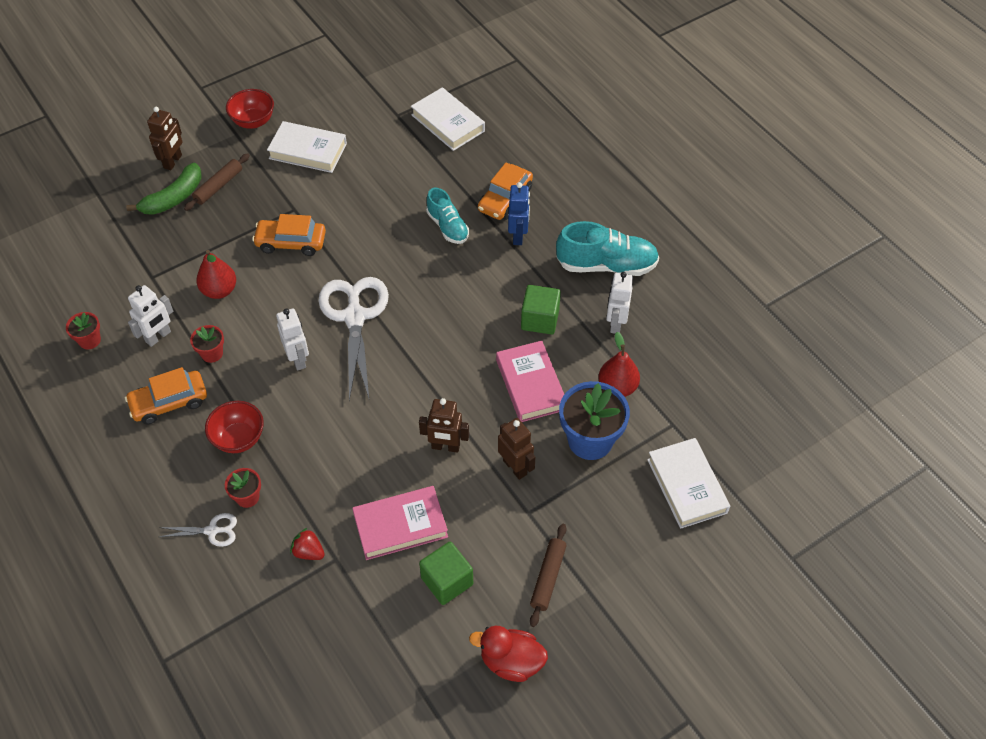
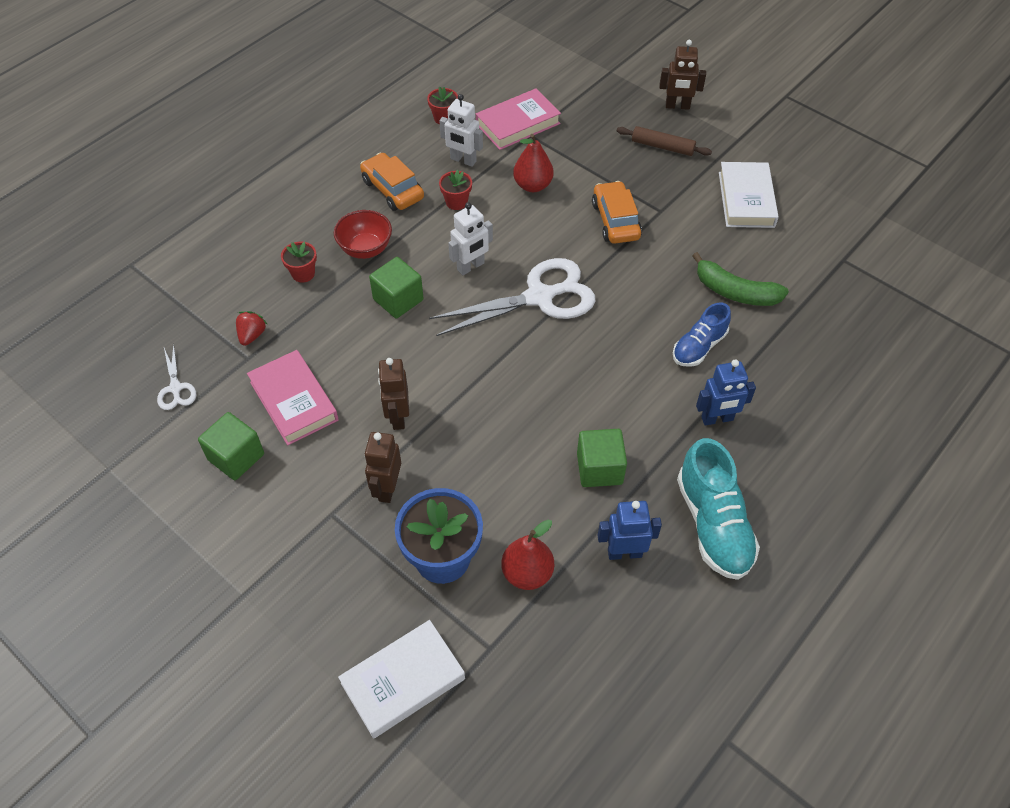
camera: 75 degrees right, 0 degrees up
(173, 198) = (632, 120): green banana -> green banana (735, 292)
(212, 531) = (263, 259): white scissors -> white scissors (175, 388)
(253, 121) = (763, 146): red bowl -> none
(314, 423) = (398, 300): none -> green cube
(447, 226) = (699, 347): turquoise shoe -> blue shoe
(448, 123) = (858, 309): white book -> none
(505, 199) = (768, 393): orange car -> none
(511, 662) = (150, 537): red duck -> none
(515, 467) = (387, 488): brown robot -> brown robot turned 150 degrees clockwise
(530, 385) = (502, 479): pink book -> pink book (518, 124)
(548, 577) = (253, 551): brown rolling pin -> none
(615, 323) = (624, 552): white robot -> blue robot

